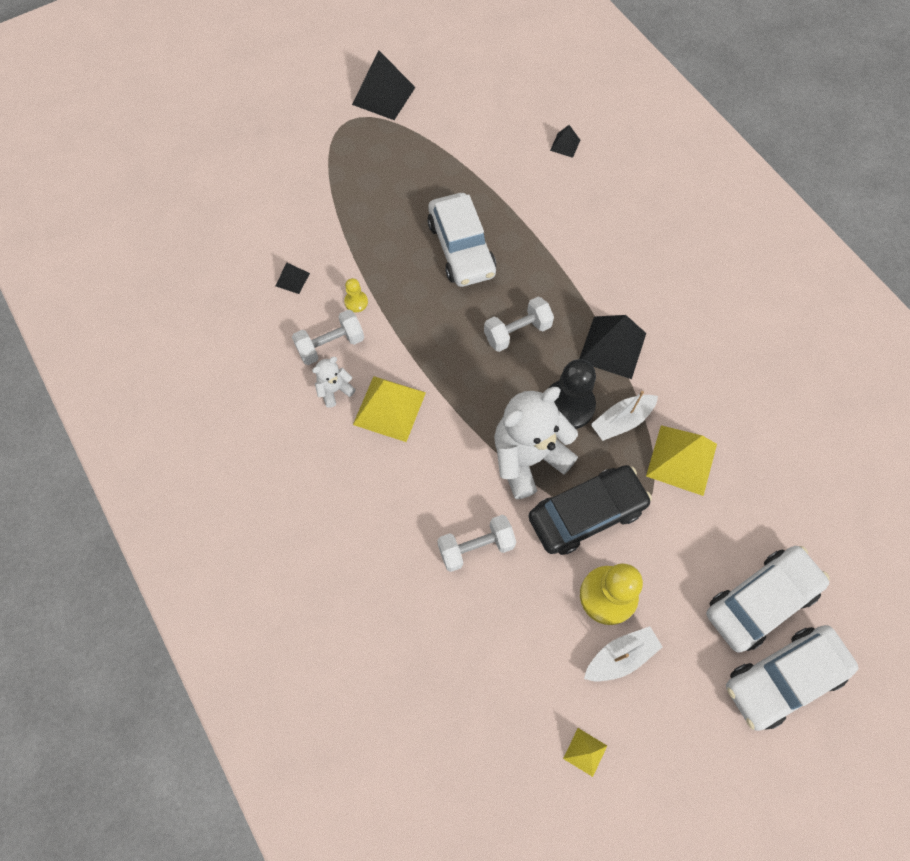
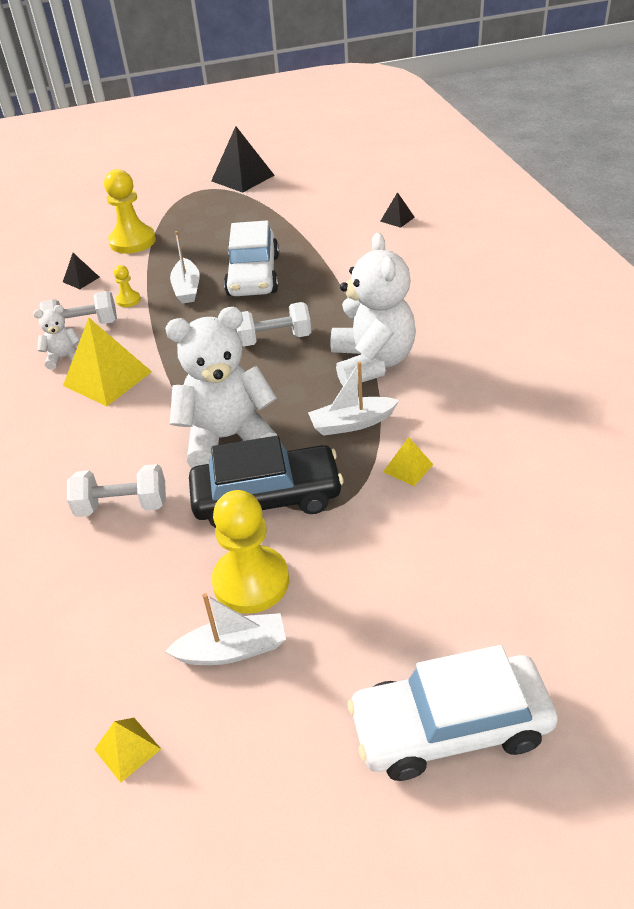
camera: 20 degrees right, 25 degrees down
(316, 214) = (132, 241): none -> yellow pawn
(405, 277) = (187, 288): none -> white boat
(568, 405) = (297, 402): black pawn -> none
(612, 347) = (372, 363): black pyramid -> white teddy bear
(681, 460) = (408, 468): yellow pyramid -> yellow pyramid, size x0.49
(760, 600) = (452, 627): white car -> none

